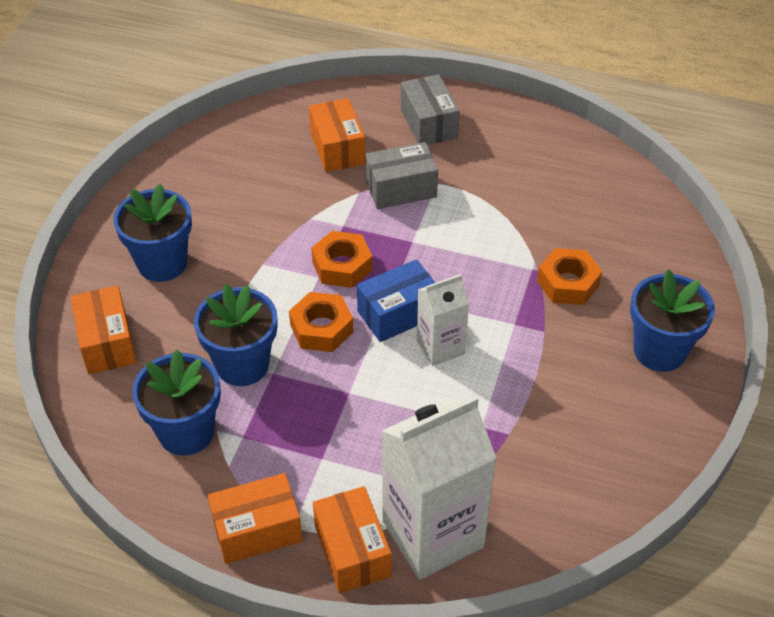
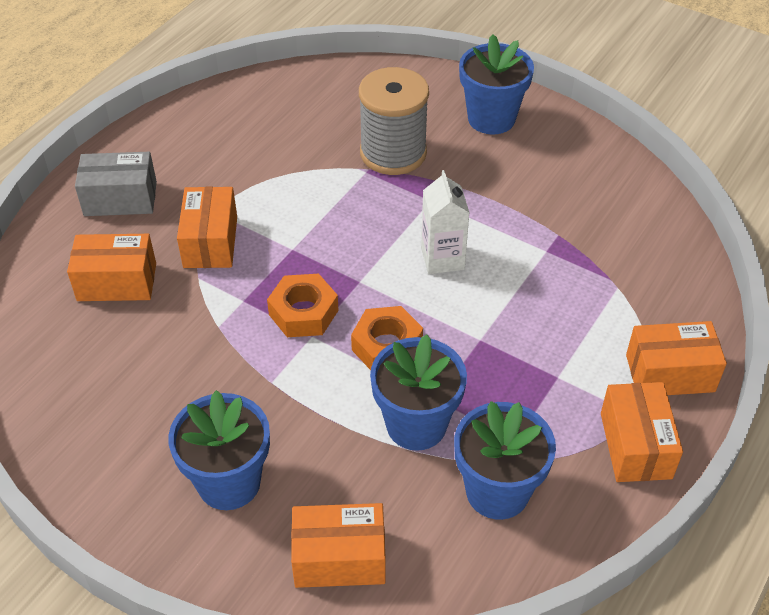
camera: 75 degrees left, 0 degrees up
(398, 313) = (388, 281): blue box -> none
(401, 189) = (210, 242): grey box -> orange box
(433, 534) = (659, 311): white carton -> none
(568, 283) = (393, 153): orange nut -> grey spool

